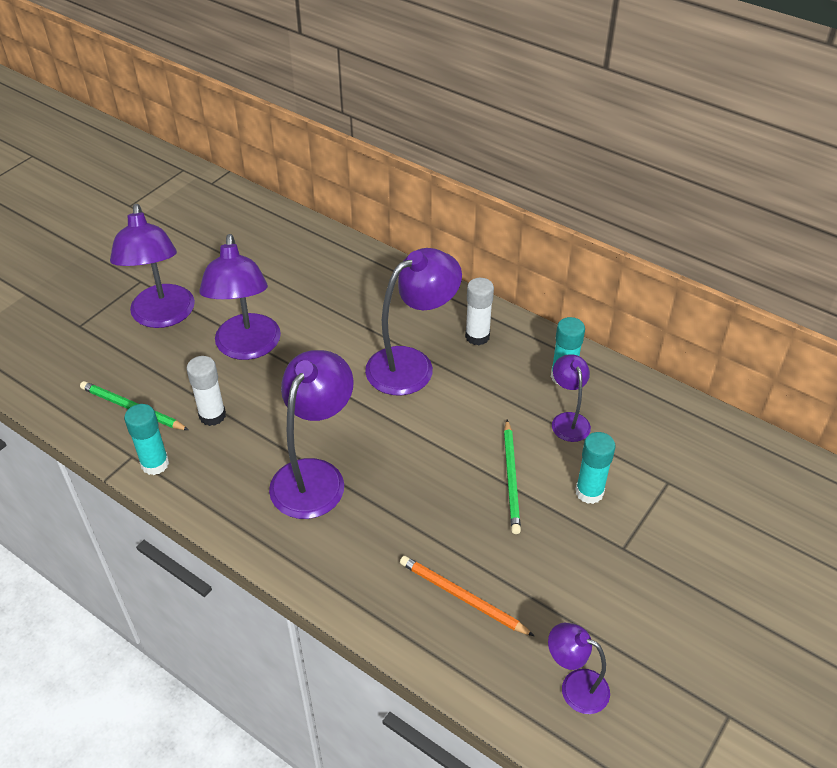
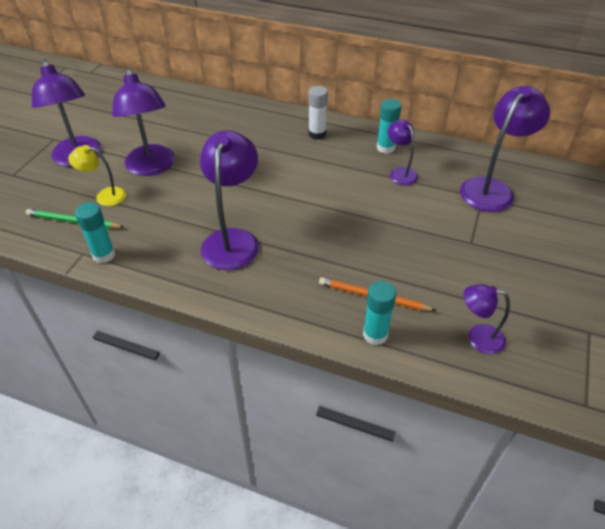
camera: 15 degrees left, 0 degrees up
(178, 379) = (104, 196): none -> yellow lamp
(212, 415) = (139, 215): white glue stick -> none
(411, 364) = (277, 158): purple lamp -> purple lamp (492, 188)
(511, 478) = (376, 215): green pencil -> none
(589, 492) = (433, 213): turquoise glue stick -> turquoise glue stick (375, 335)

